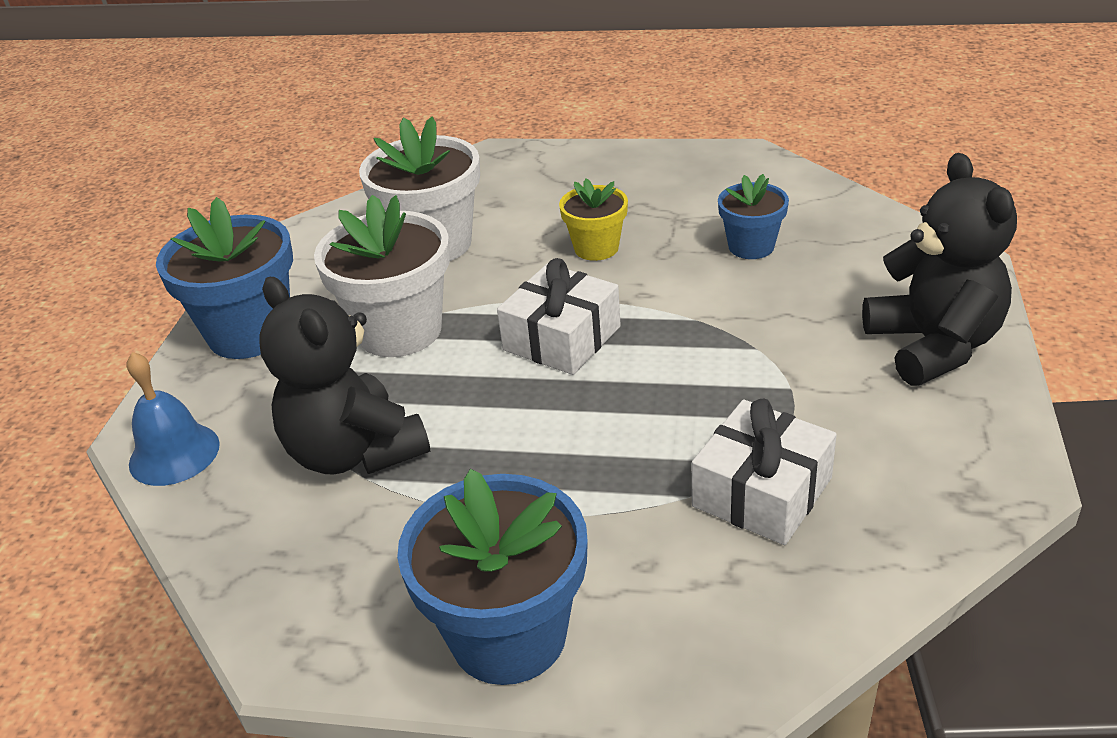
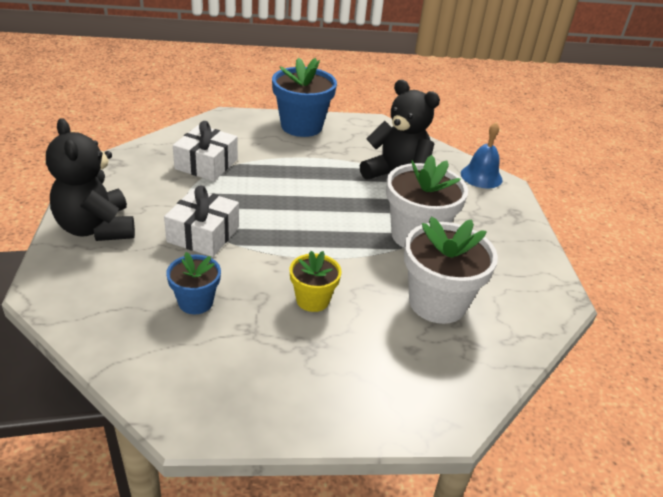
camera: 160 degrees right, 0 degrees up
(250, 333) = (505, 234): blue flower pot -> none
(562, 338) = (316, 232): white gift -> white gift (203, 234)

